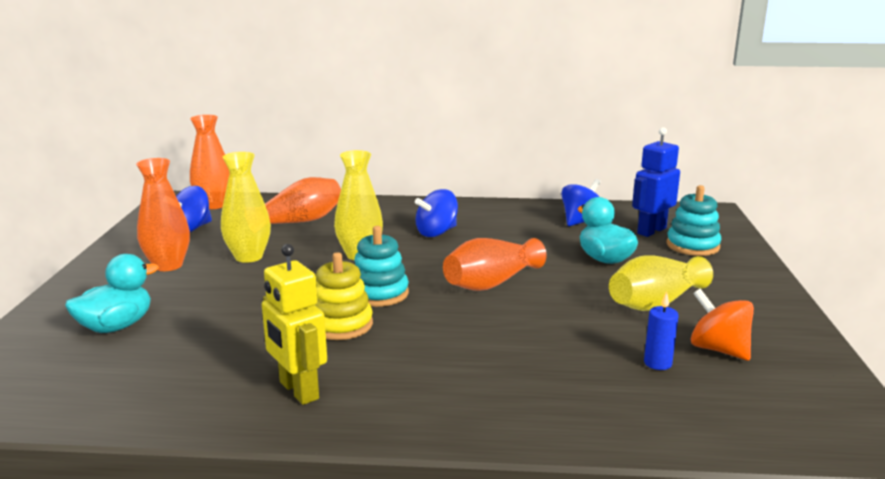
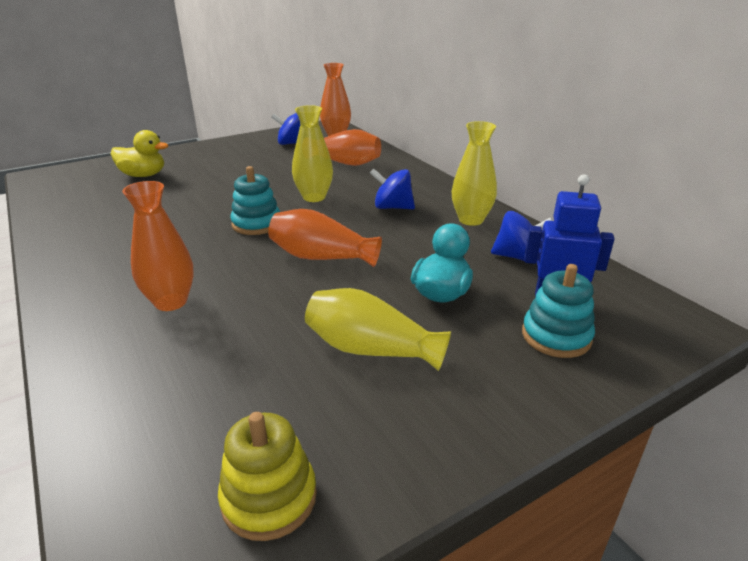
camera: 55 degrees right, 10 degrees up
(116, 326) = (143, 175): turquoise duck -> yellow duck
(168, 265) = (233, 157): orange vase -> orange vase (171, 302)
(249, 257) = (269, 170): yellow vase -> yellow vase (471, 220)
(298, 391) = (94, 247): yellow robot -> none
(341, 325) = (195, 228): yellow stacking toy -> yellow stacking toy (269, 497)
(657, 363) = (234, 385): blue candle -> none
(718, 349) = (296, 419): orange spinning top -> none

